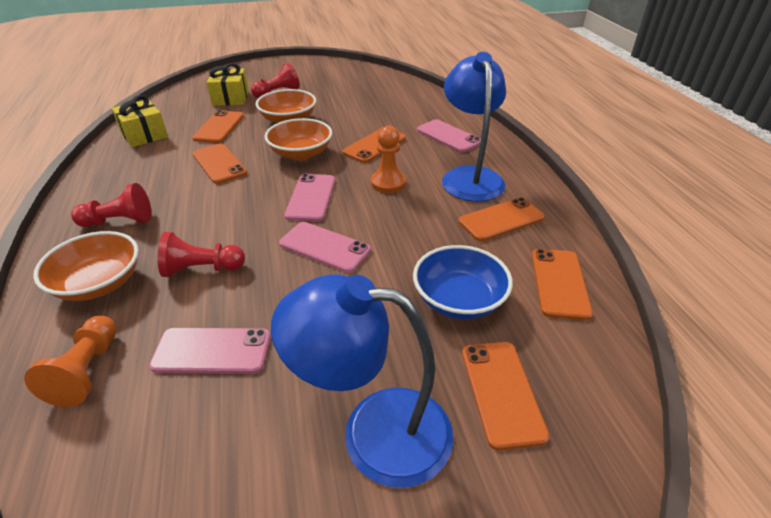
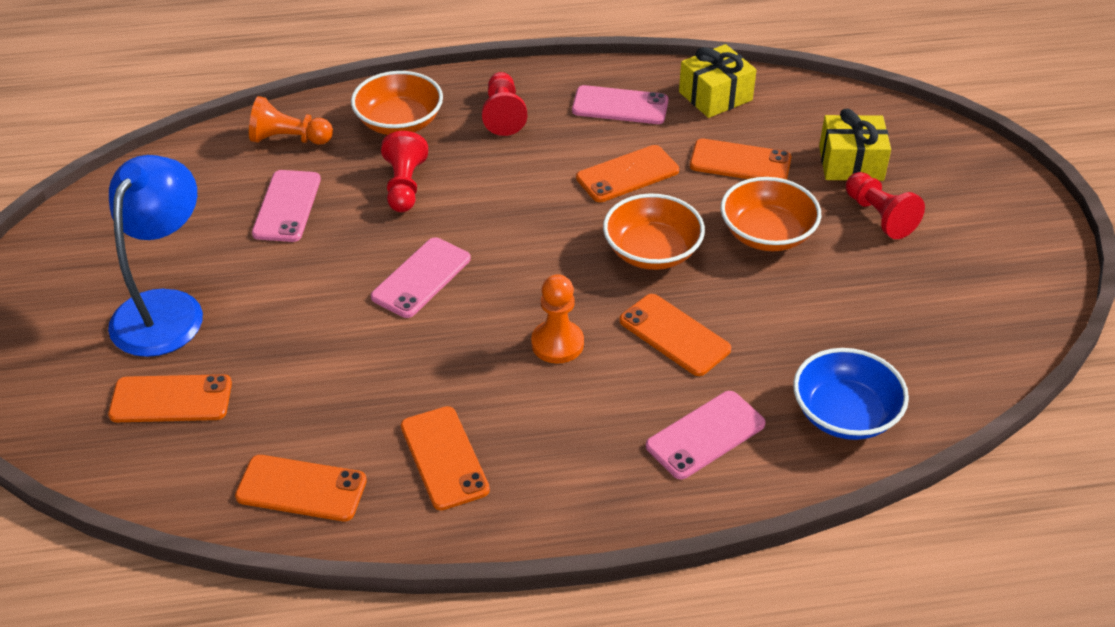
camera: 95 degrees right, 5 degrees up
(311, 197) = (530, 264): pink phone -> pink phone (620, 106)
(459, 300) = (301, 387): blue bowl -> blue bowl (845, 414)
(470, 176) = (565, 442): blue lamp -> none

